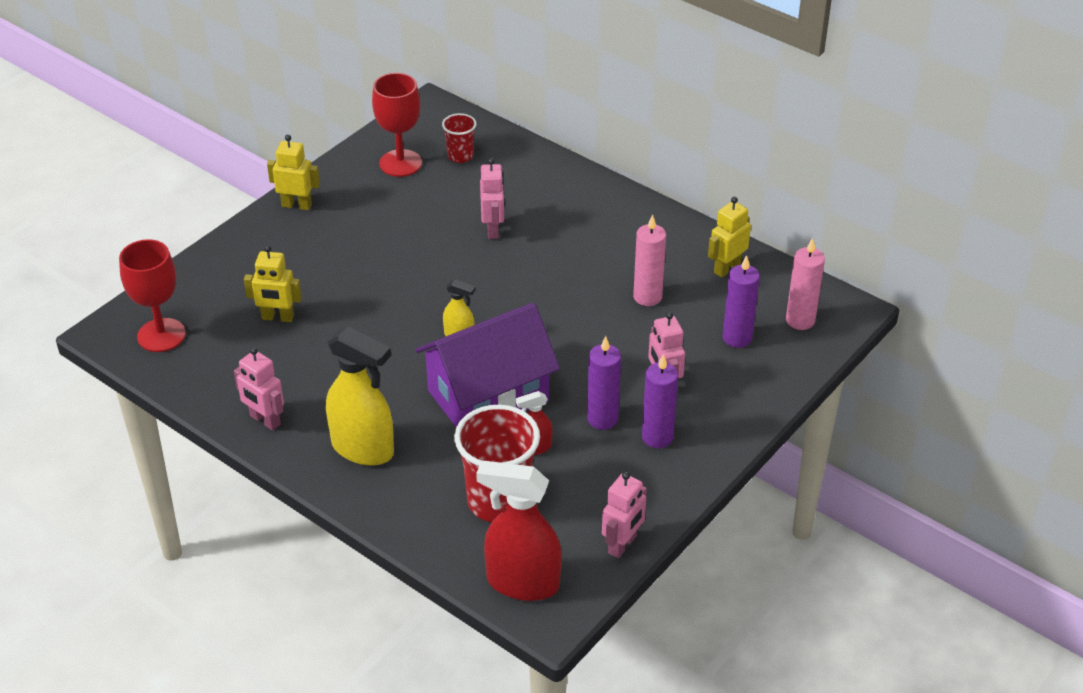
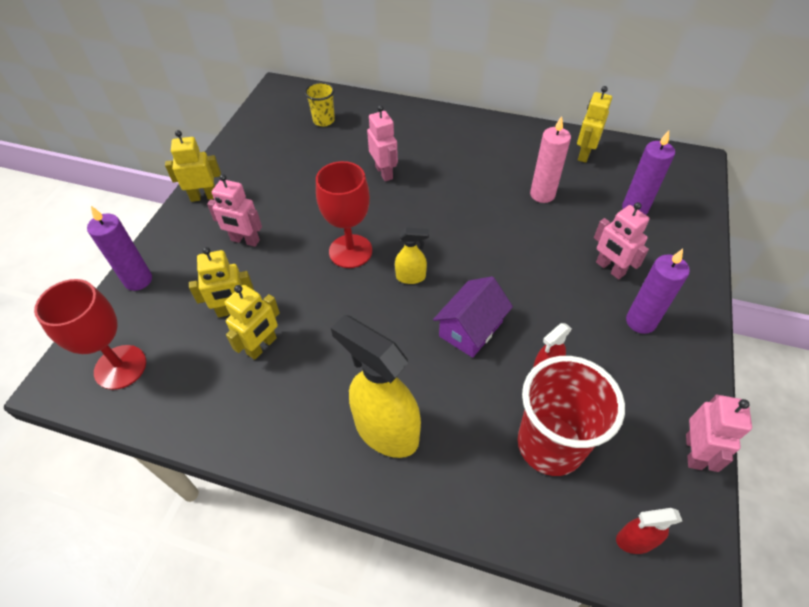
camera: 20 degrees left, 10 degrees up
(264, 420) = (269, 432): pink robot -> pink robot (245, 240)
(290, 354) = (262, 346): none -> yellow robot
(363, 449) = (385, 430): yellow spray bottle -> yellow spray bottle turned 150 degrees counterclockwise
(400, 163) = (278, 138): red goblet -> red goblet (350, 251)
(460, 156) = (324, 120): red cup -> yellow cup
(488, 395) = (470, 329): purple house -> purple house, size x0.56
(522, 583) = (635, 540): red spray bottle -> red spray bottle, size x0.49
(602, 419) = (583, 319): purple candle -> purple candle (138, 280)
(800, 320) = (668, 180): pink candle -> none

